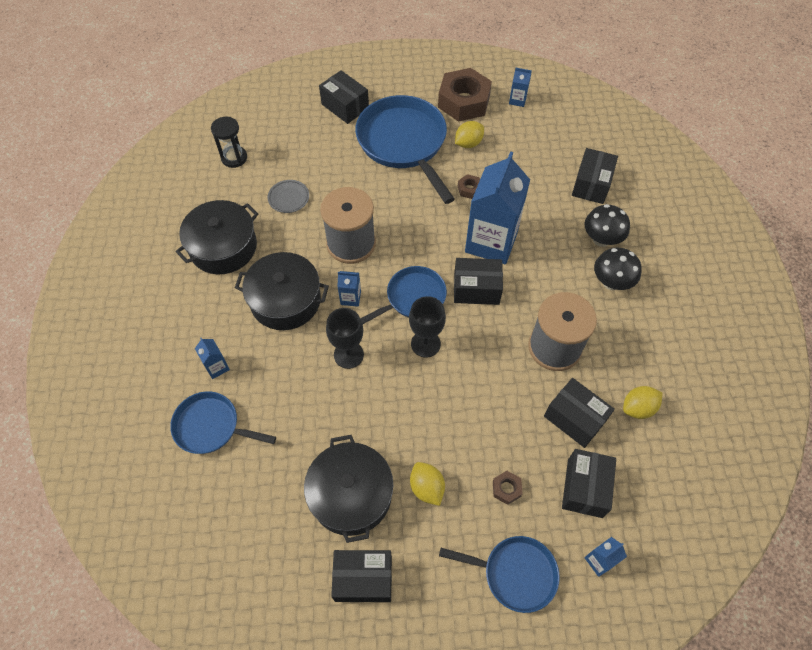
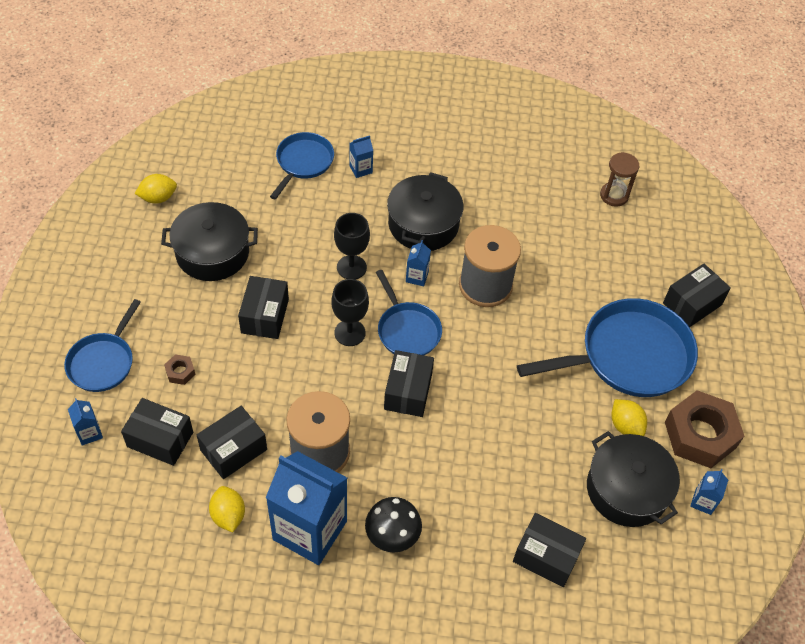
camera: 95 degrees right, 5 degrees down
(223, 247) = (495, 180): black pot -> black pot (627, 489)
(234, 158) = (614, 195): black hourglass -> brown hourglass
(288, 198) = (553, 237): grey plate -> none
(363, 579) = (138, 252): black box -> black box (265, 316)
(427, 488) = (201, 309): yellow lemon -> yellow lemon (158, 198)
(469, 189) = (550, 412): brown nut -> none
(491, 242) = (469, 419): blue carton -> blue carton (310, 530)
(601, 239) = (456, 543): black mushroom -> none

